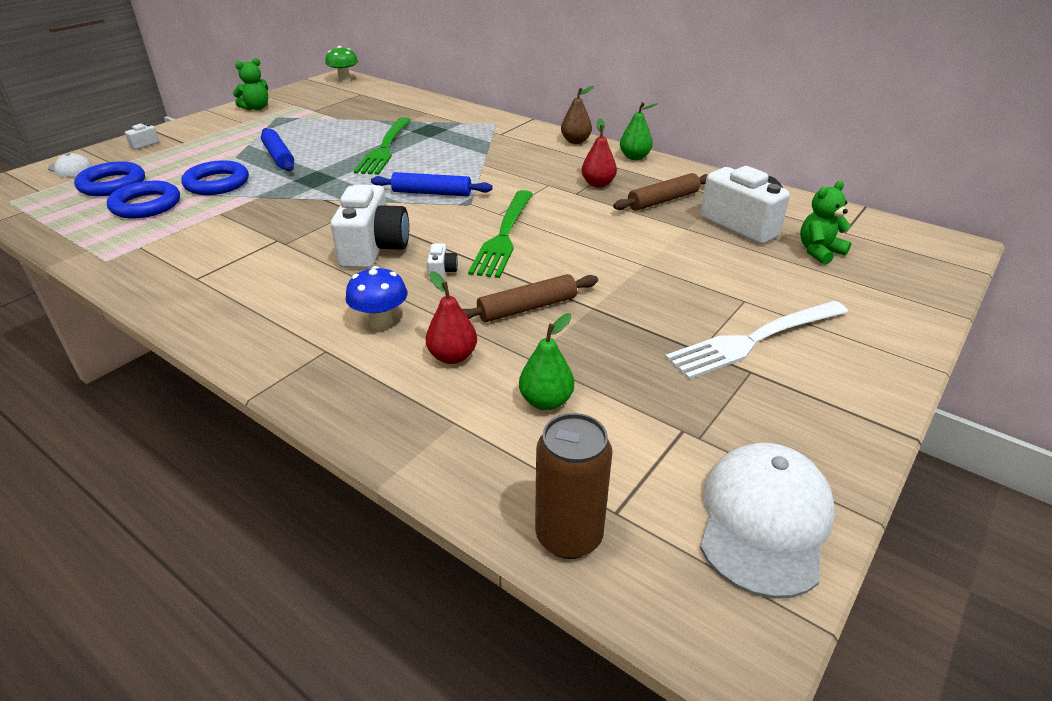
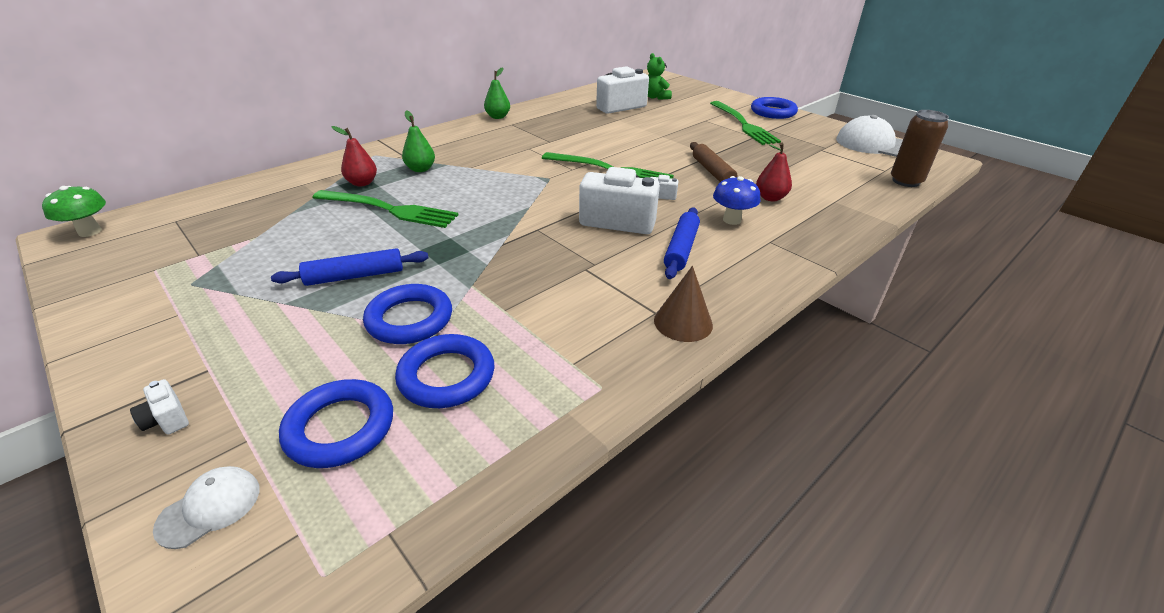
camera: 80 degrees left, 0 degrees up
(176, 292) = (683, 322): none -> brown cone
(256, 108) = (120, 305): green teddy bear -> none
(432, 193) = (518, 192): blue rolling pin -> blue rolling pin (681, 249)
(546, 401) = (808, 176): green pear -> green pear (420, 169)
(575, 141) = (449, 130): brown pear -> none
(598, 184) = (538, 133): red pear -> red pear (362, 183)
(663, 200) = (575, 119): brown rolling pin -> none
(753, 340) = (744, 125): white fork -> green fork
(861, 379) = (773, 112): none -> blue ring

